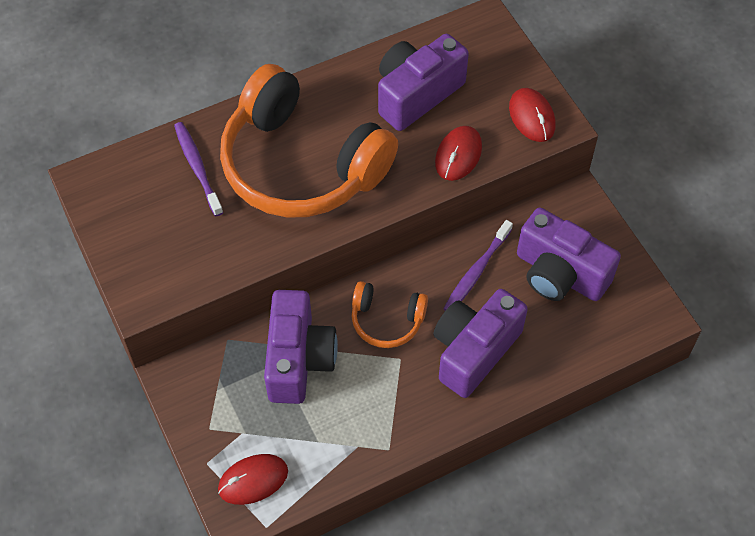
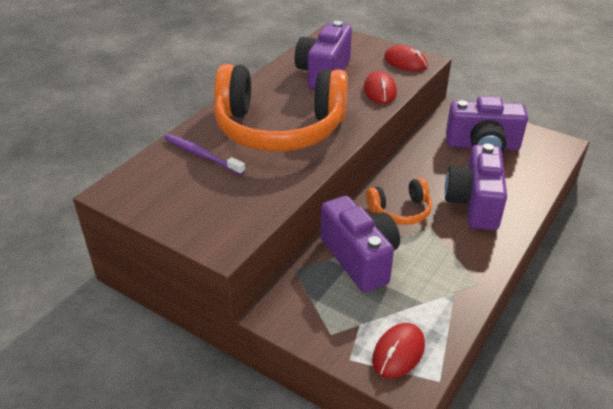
camera: 30 degrees left, 20 degrees down
(476, 272) = (432, 164): purple toothbrush -> none

